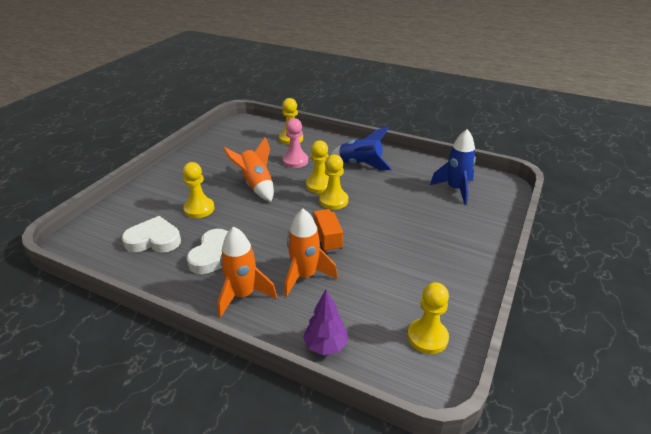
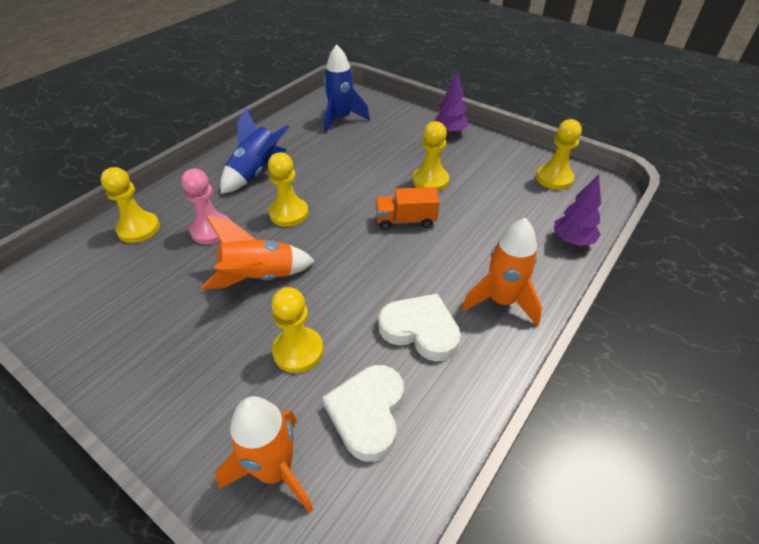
camera: 80 degrees left, 10 degrees up
(305, 276) = (470, 245): orange rocket -> orange rocket (275, 470)
(333, 200) = (329, 206): yellow pawn -> yellow pawn (430, 181)
(475, 255) = (450, 132): none -> purple tree

